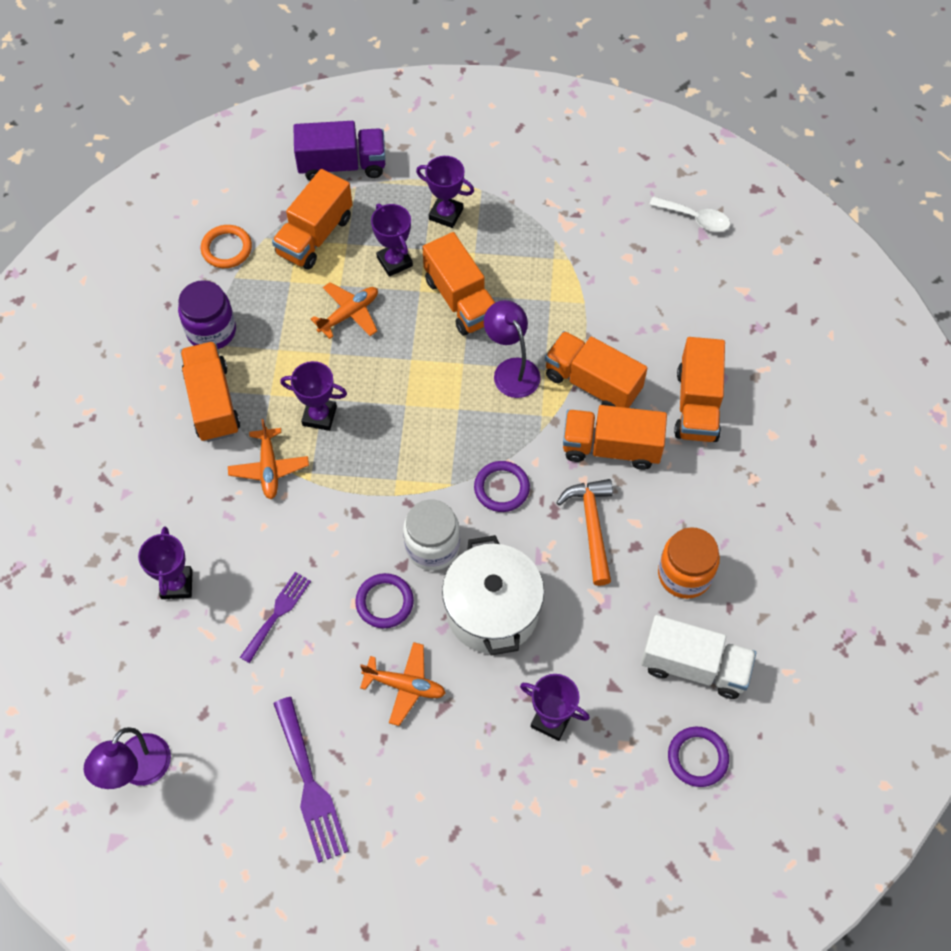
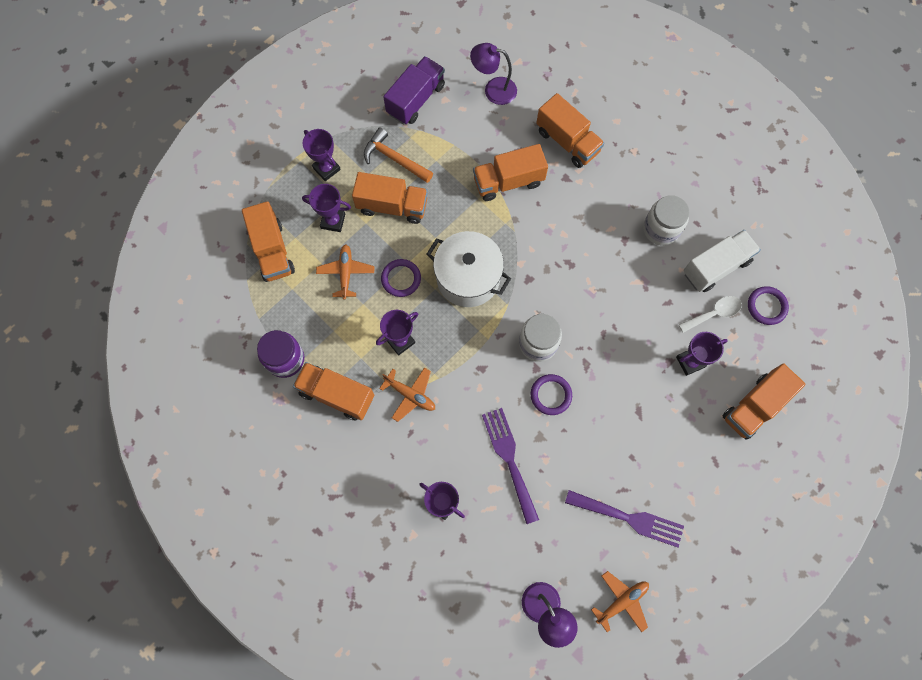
camera: 50 degrees left, 10 degrees up
(227, 249) = (233, 307): orange ring -> none
(277, 613) = (509, 459): purple fork -> purple fork, size x1.54
(342, 165) = (236, 198): purple truck -> purple truck (416, 99)
(405, 686) = (610, 422): orange plane -> orange plane (622, 601)
(446, 214) = (326, 169): purple trophy -> purple trophy turned 75 degrees clockwise
(492, 611) = (603, 342): white pot -> white pot (468, 278)
(501, 488) = (532, 279): purple ring -> purple ring (401, 279)
(511, 370) = (462, 215): purple lamp -> purple lamp (493, 90)
(591, 527) = (595, 252): orange hammer -> orange hammer (394, 159)
(611, 447) = (556, 204): orange truck -> orange truck (754, 406)
(684, 574) = (661, 229): orange jar -> white jar
(695, 218) = (452, 47): white spoon -> white spoon (713, 313)

